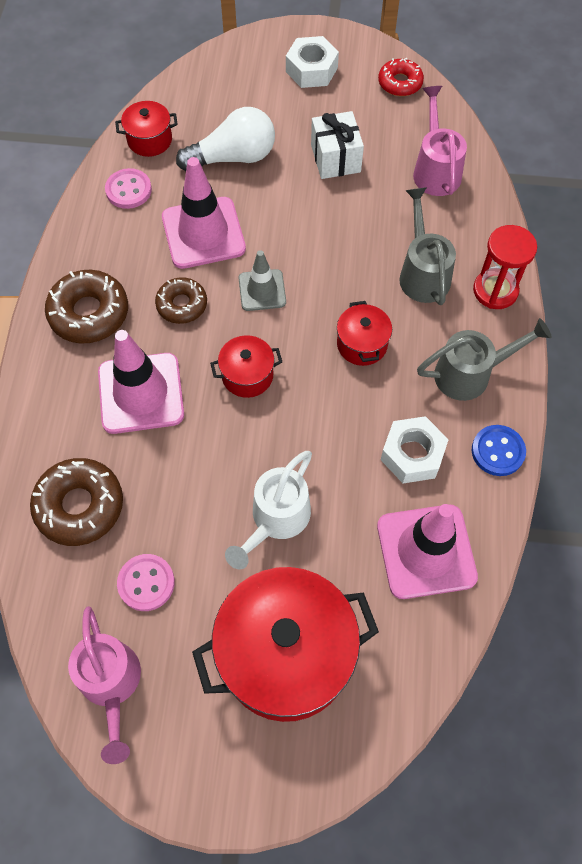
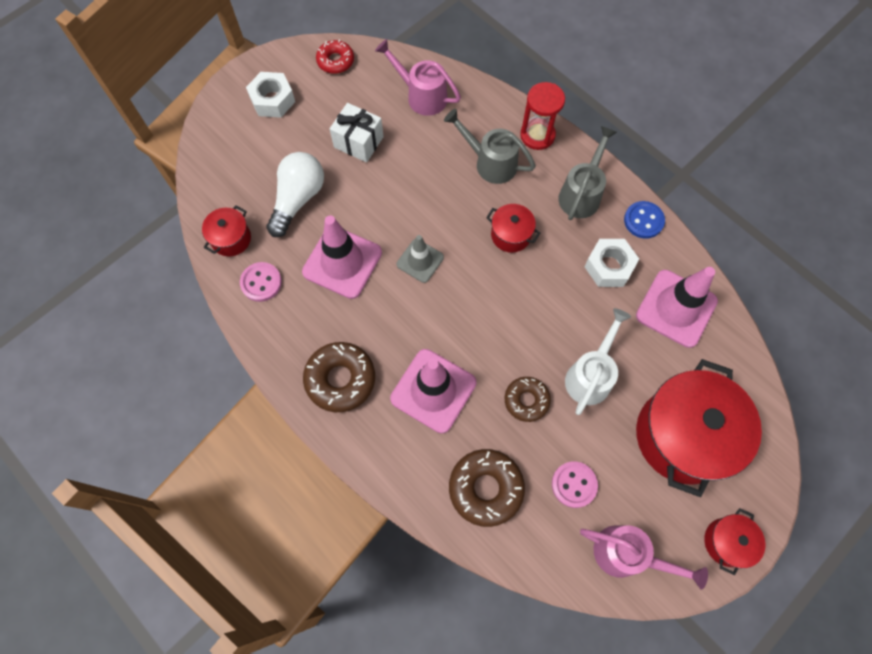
camera: 50 degrees left, 5 degrees up
(182, 305) = (387, 316): brown donut -> brown donut (526, 400)
(247, 375) = (476, 316): red pot -> red pot (727, 542)
(276, 519) = (590, 375): white watering can -> white watering can turned 135 degrees counterclockwise

